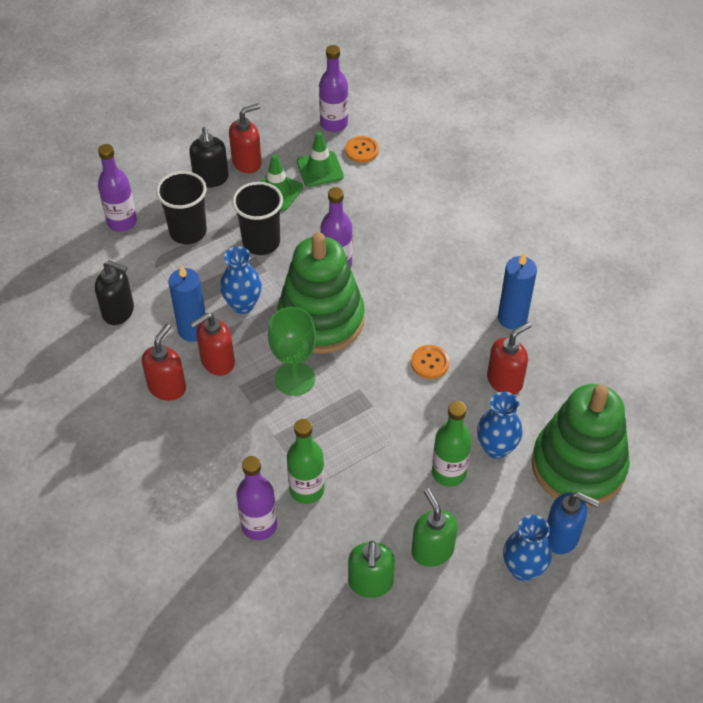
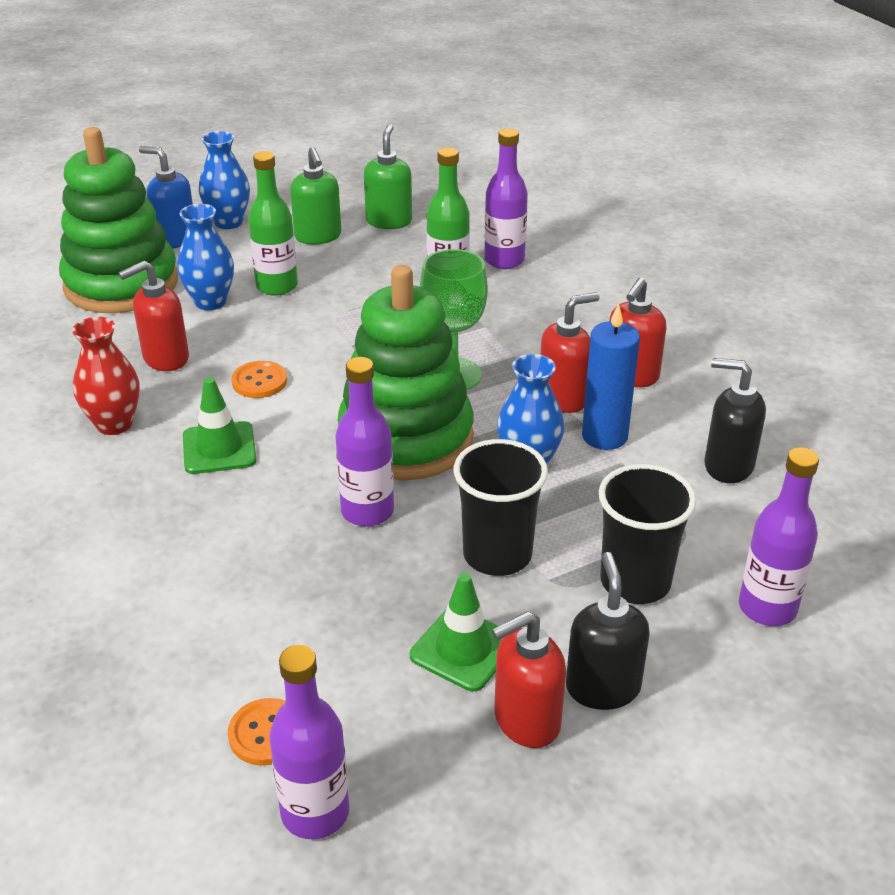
camera: 175 degrees left, 15 degrees down
(320, 169) = (368, 693): green traffic cone -> green traffic cone (219, 448)
(512, 318) = (114, 424): blue candle -> red vase

